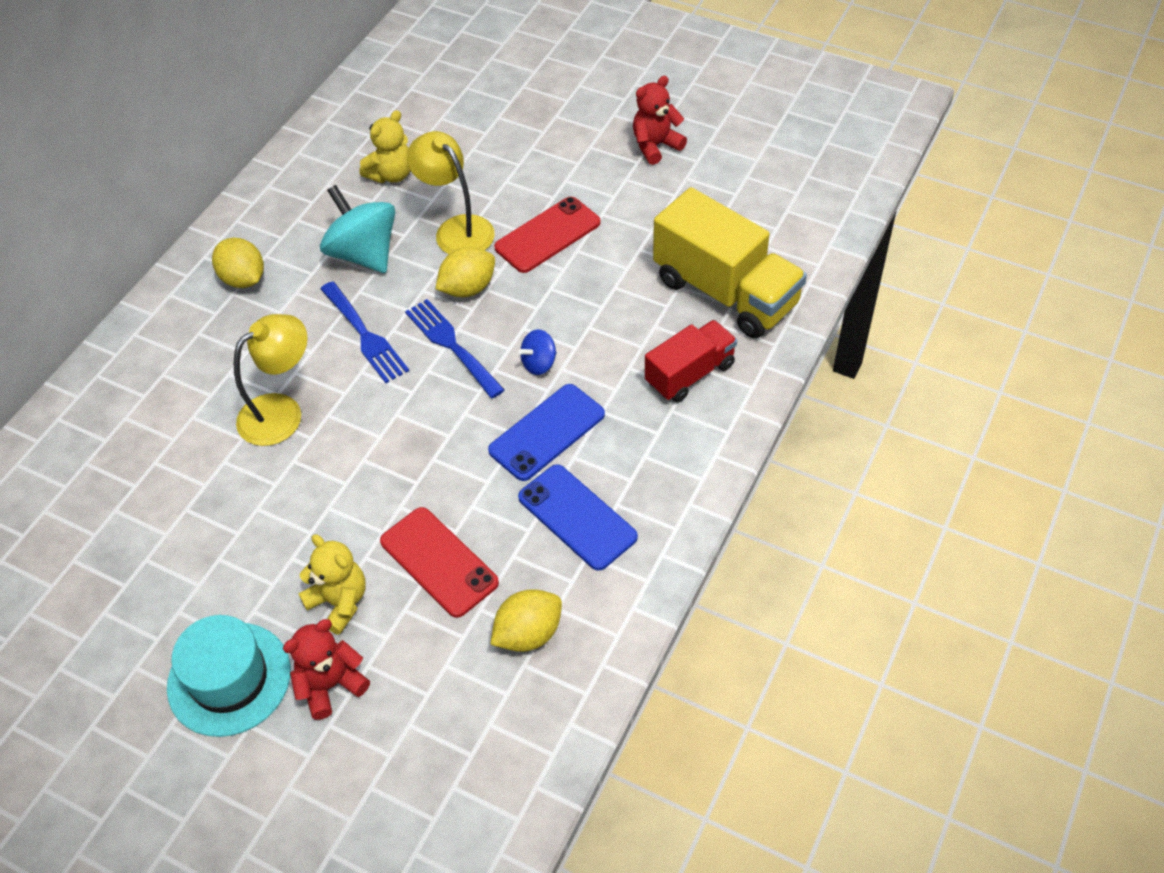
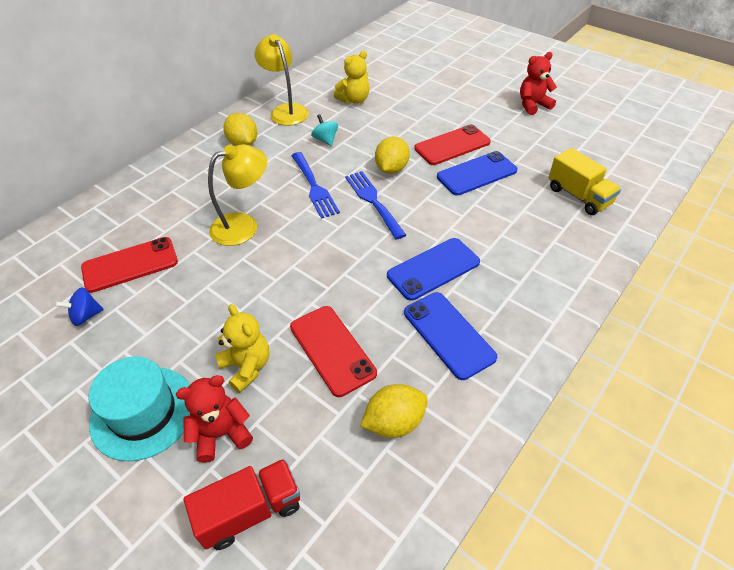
camera: 10 degrees right, 5 degrees down
(143, 495) = (130, 264): none -> red phone
(364, 254) = (325, 140): turquoise spinning top -> turquoise spinning top, size x0.50
(457, 229) = (390, 134): yellow lamp -> yellow lamp (286, 110)
(468, 288) = (391, 169): yellow lemon -> yellow lemon turned 45 degrees counterclockwise
(539, 363) = (434, 222): blue spinning top -> blue spinning top (86, 316)
(587, 277) = (476, 173): none -> blue phone
(690, 374) = (548, 245): red truck -> red truck (250, 511)
(725, 292) = (578, 196): yellow truck -> yellow truck, size x0.60

